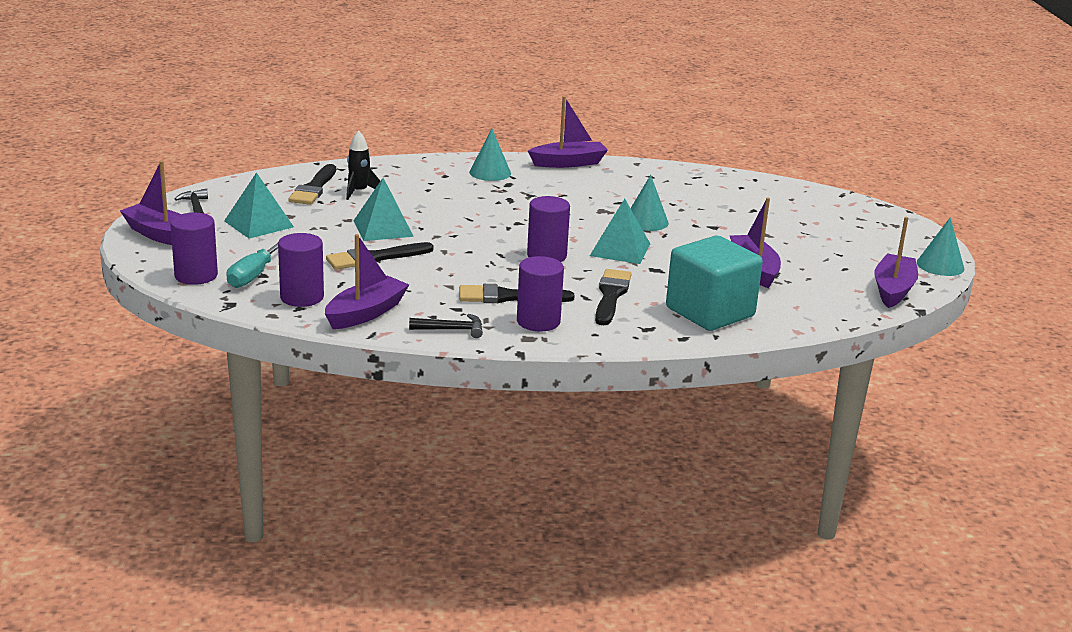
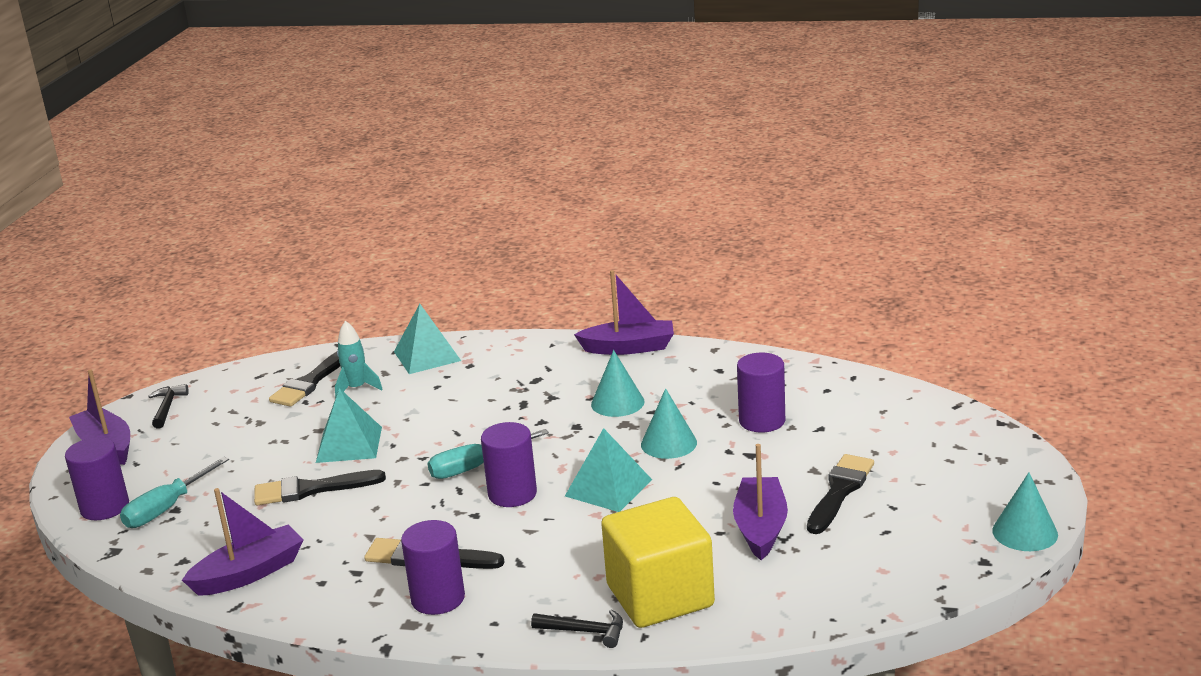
camera: 20 degrees right, 0 degrees up
(258, 224) = (218, 433): turquoise pyramid -> turquoise pyramid (427, 356)
(302, 297) = (195, 545): purple cylinder -> purple cylinder (762, 421)
(359, 192) = (356, 388): black rocket -> turquoise rocket
(451, 330) = (329, 605): black hammer -> black hammer (584, 631)
(490, 172) = (525, 361): turquoise cone -> turquoise cone (617, 403)
(502, 240) = (474, 467): none -> turquoise screwdriver
(611, 295) = (552, 561): black brush -> black brush (840, 491)
(710, 312) = (660, 596): turquoise cube -> yellow cube
(893, 290) = (931, 572): purple boat -> none

